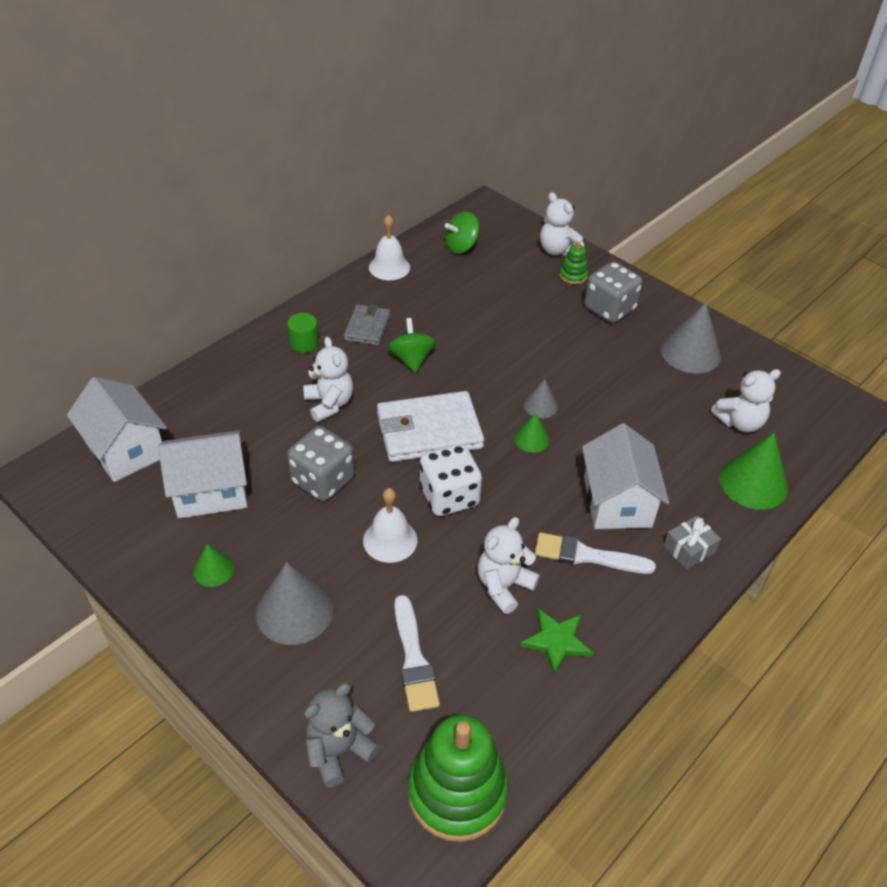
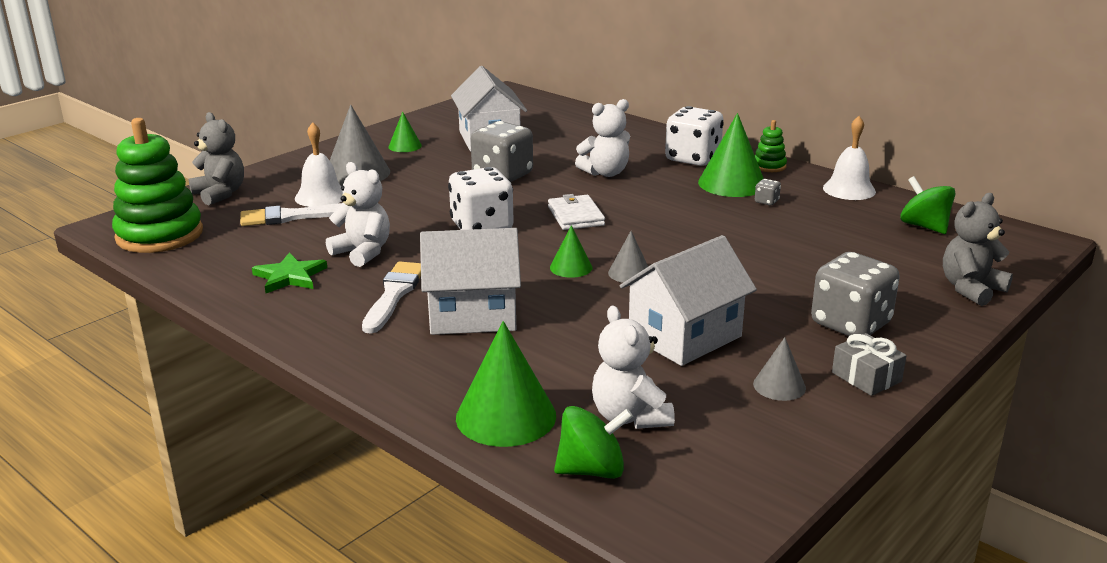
camera: 90 degrees right, 20 degrees down
(126, 450) = (534, 111): white house -> white house (685, 336)
(304, 343) = (693, 158): green cylinder -> white dice
(367, 327) = (732, 183): grey wallet -> green cone
(390, 540) = (428, 204): white bell -> white bell (321, 196)
(409, 314) = (766, 202): none -> grey dice
(412, 359) = (687, 205): green spinning top -> green spinning top (592, 470)
(429, 430) = (575, 216): white wallet -> white wallet, size x0.57
(557, 250) = (971, 289): white teddy bear -> grey teddy bear
(573, 275) = (915, 299): green stacking toy -> green stacking toy (769, 166)
(689, 549) = (394, 357): grey gift -> grey gift (866, 377)
(690, 352) = (779, 386): grey cone -> grey cone, size x0.54

